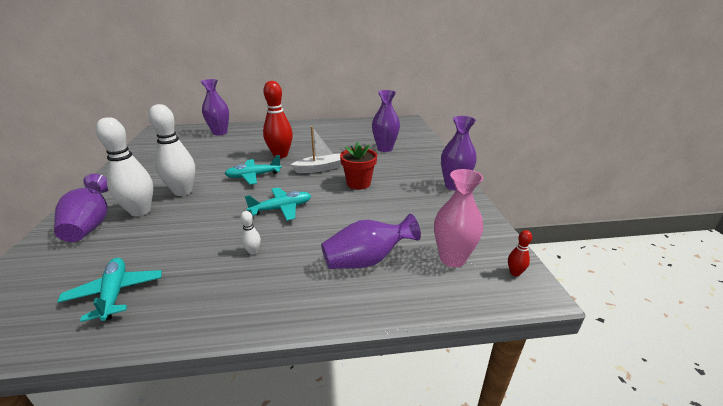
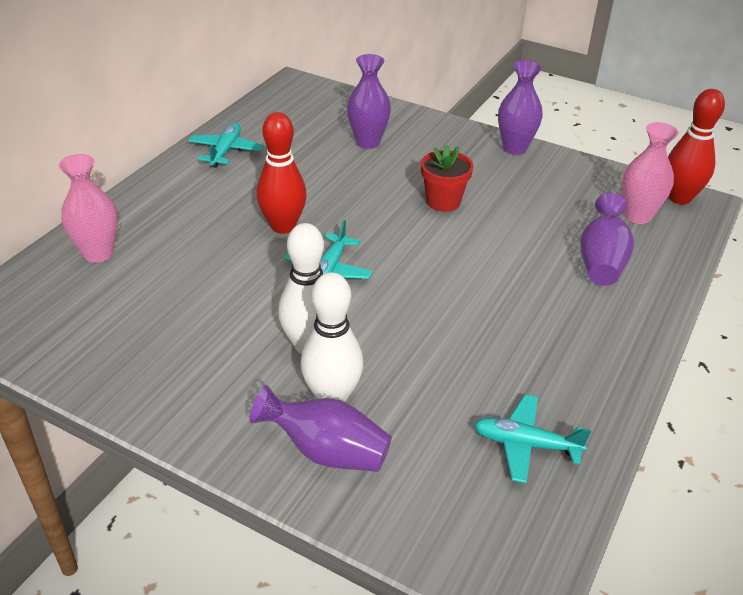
camera: 55 degrees left, 10 degrees up
(220, 133) = (98, 253): purple vase -> pink vase
(253, 251) = (525, 326): white bowling pin -> none
(281, 209) = (448, 277): turquoise plane -> turquoise plane (225, 151)
(320, 168) = (369, 211): white boat -> none
(515, 273) = (679, 198): red bowling pin -> red bowling pin, size x2.37

